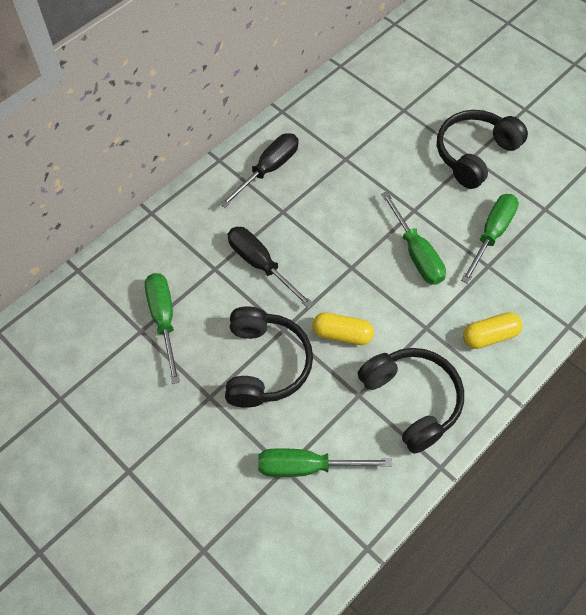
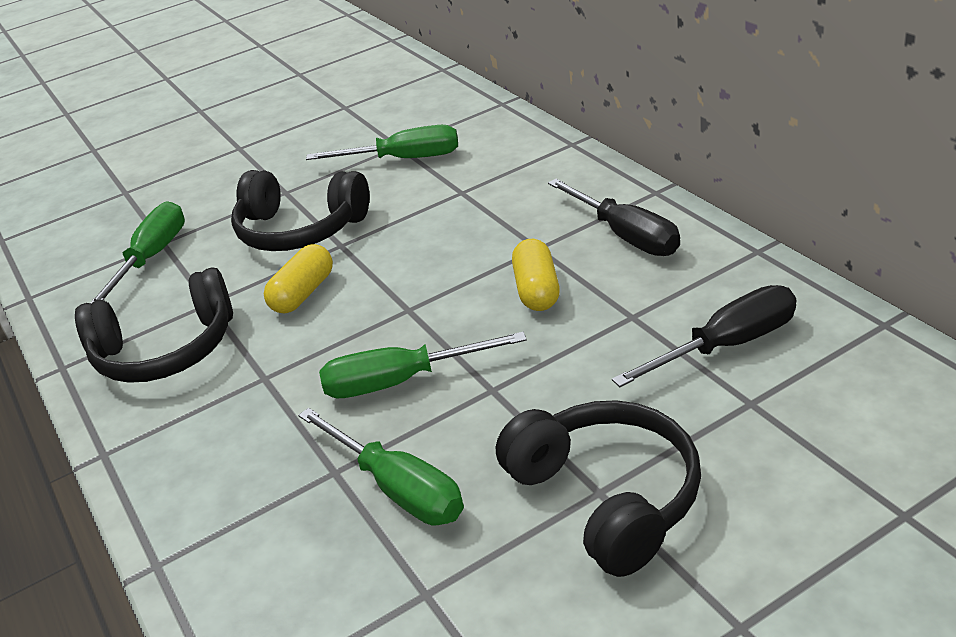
camera: 110 degrees right, 25 degrees down
(260, 264) = (451, 227): black screwdriver -> black screwdriver (727, 345)
(489, 336) = (205, 449): yellow capsule -> yellow capsule (537, 290)

